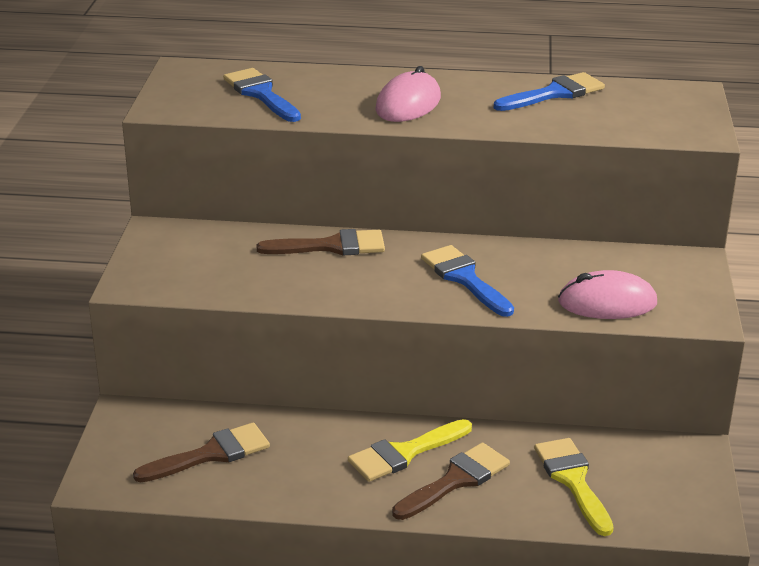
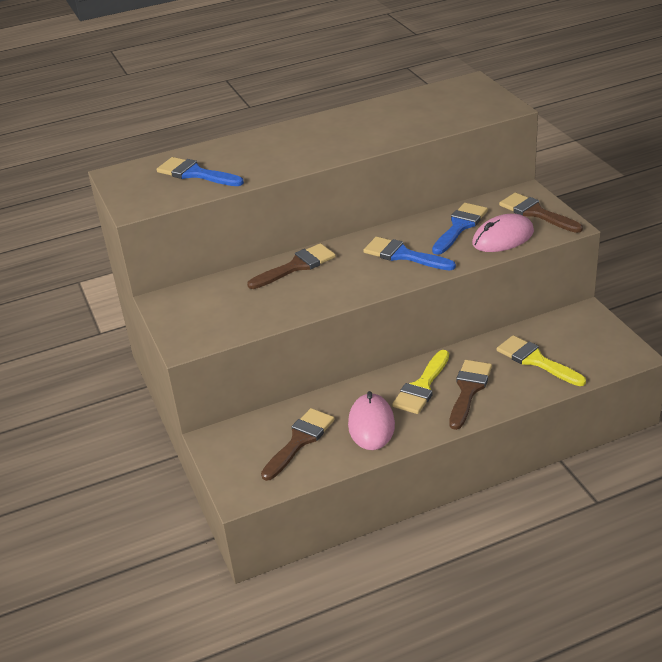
camera: 25 degrees left, 5 degrees up
(408, 104) = (304, 147): pink mouse -> pink mouse (371, 425)
(554, 93) = (389, 110): blue brush -> blue brush (460, 226)
(681, 288) = (536, 213): none -> brown brush

